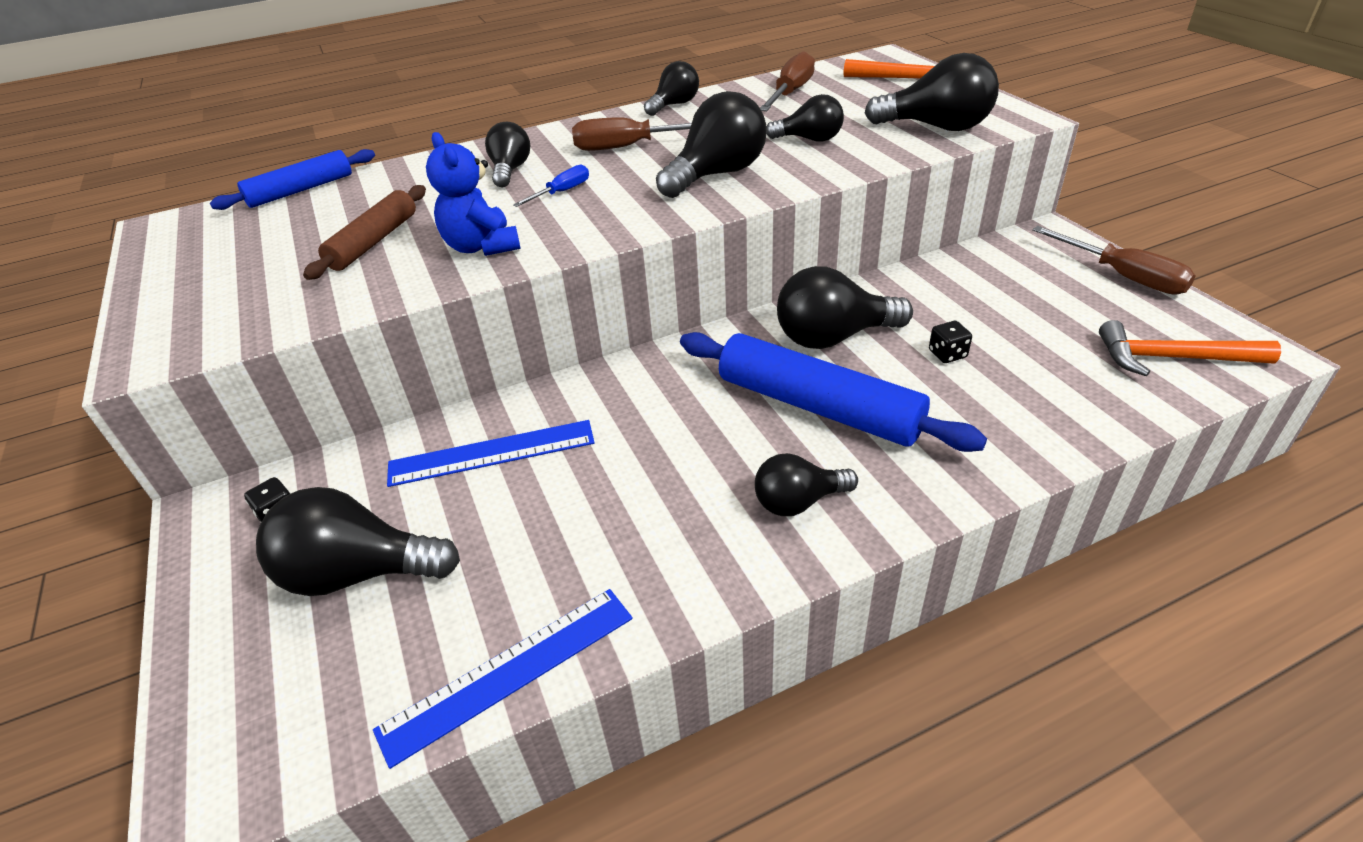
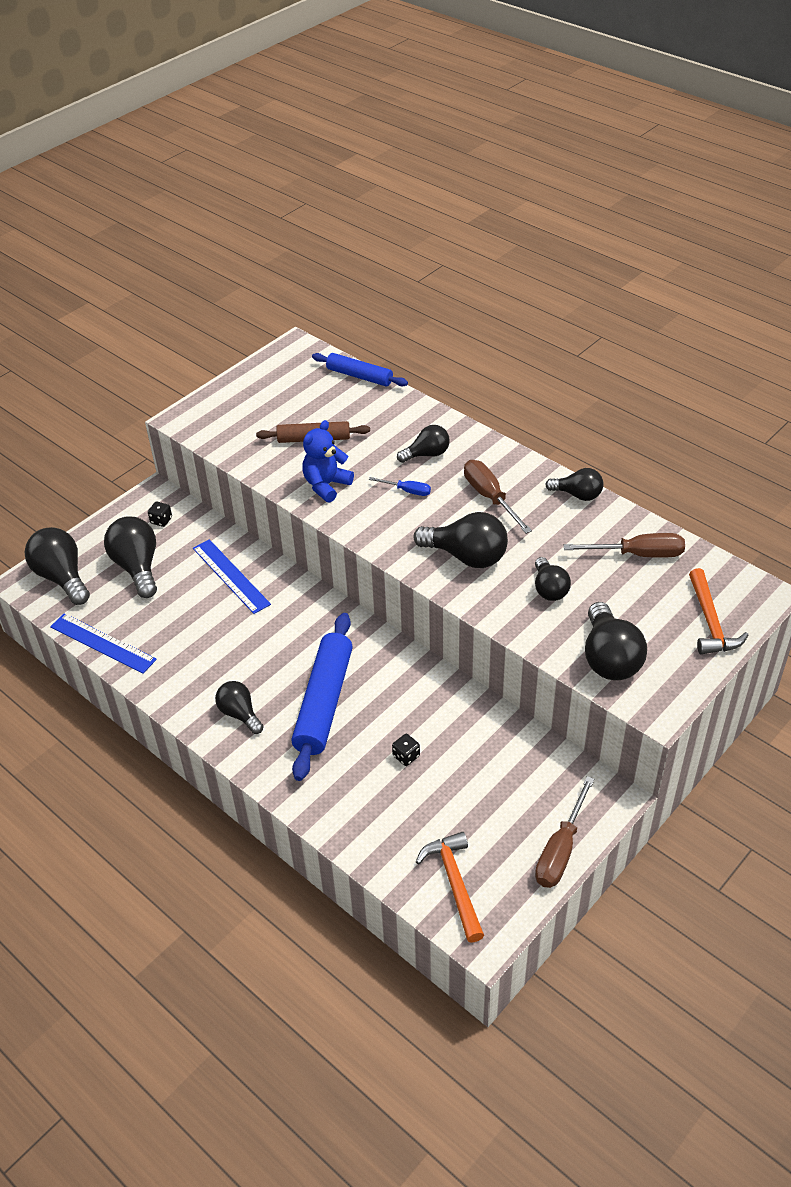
camera: 65 degrees right, 5 degrees up
(833, 337) = (400, 692): black light bulb -> black light bulb (62, 577)

